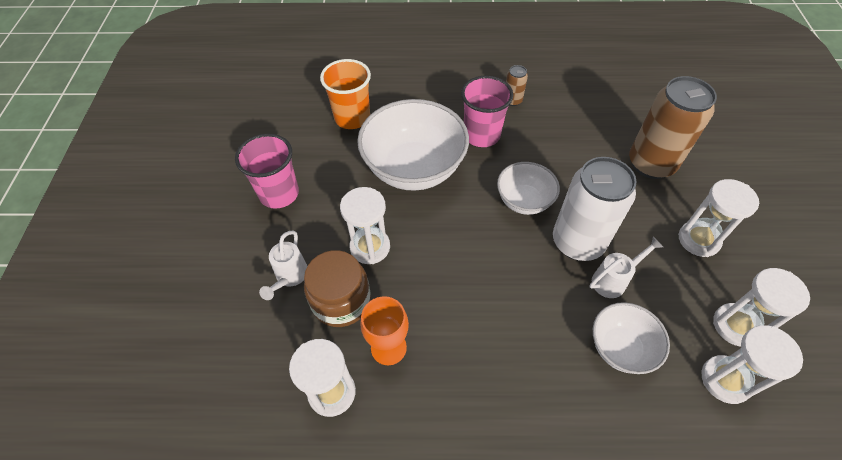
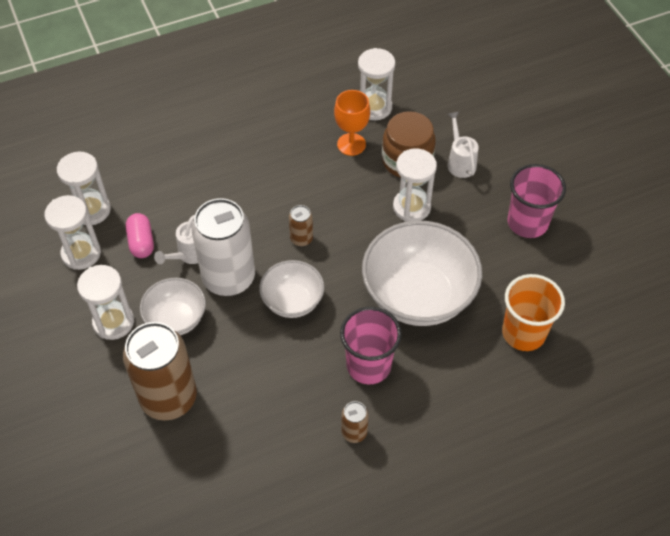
camera: 155 degrees right, 0 degrees up
(493, 255) = (301, 239): none -> brown can
(620, 348) = (175, 204): white bowl -> white bowl (176, 319)
(665, 314) = (141, 242): none -> pink capsule

